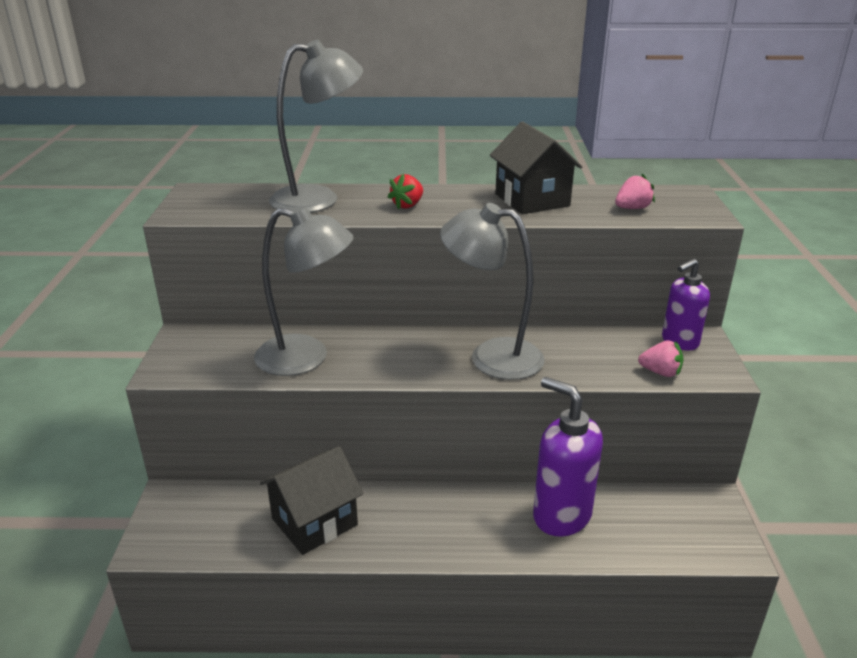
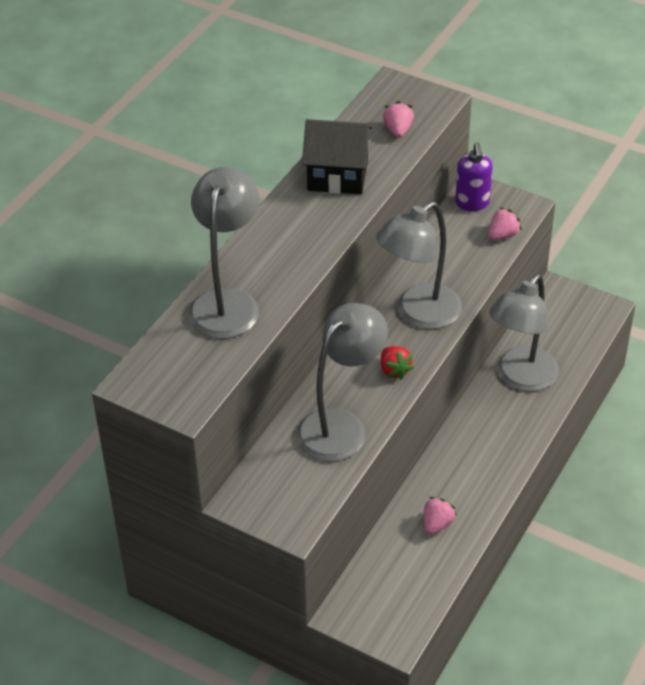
camera: 60 degrees left, 15 degrees up
(314, 522) = (437, 524): black house -> pink strawberry
(407, 205) = (289, 252): red strawberry -> red strawberry (394, 370)
(561, 515) = (520, 378): purple soap dispenser -> grey lamp

